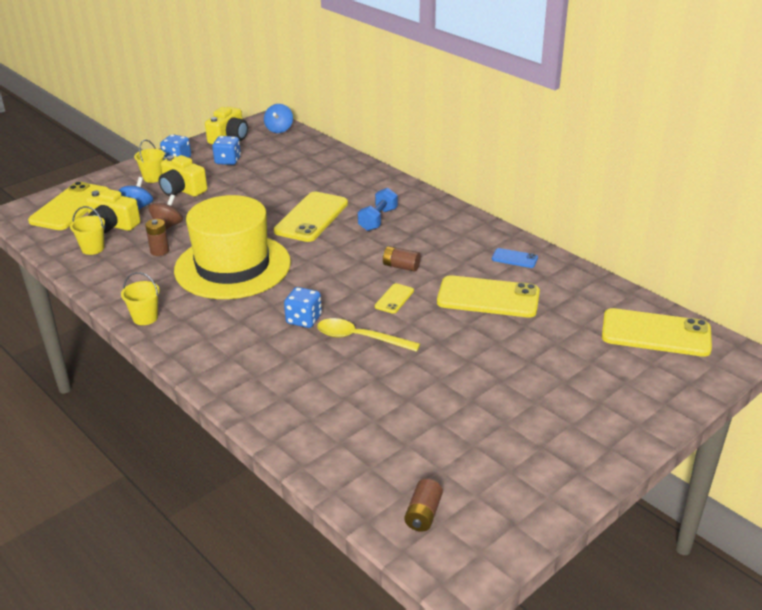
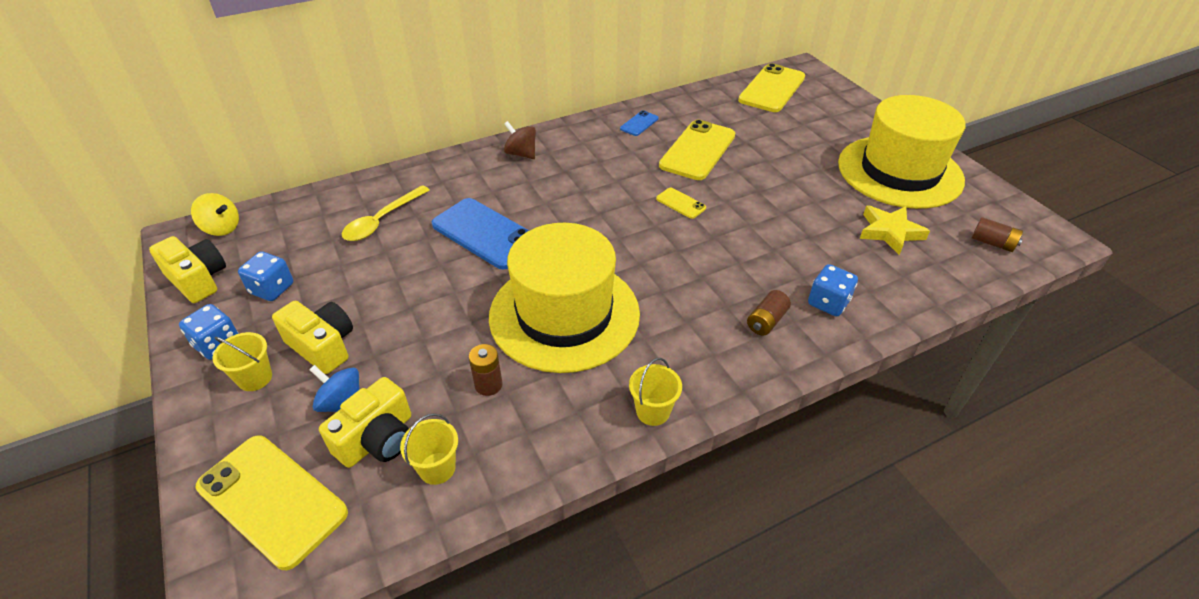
camera: 75 degrees left, 10 degrees up
(167, 226) = (423, 371): brown spinning top -> brown spinning top (521, 154)
(182, 189) = (322, 346): yellow camera -> yellow camera turned 105 degrees counterclockwise
(279, 129) = (222, 228): blue spinning top -> yellow spinning top
(304, 319) = (699, 270): blue dice -> blue dice (828, 303)
(311, 217) = (485, 233): yellow phone -> blue phone
(360, 338) = (743, 236): yellow spoon -> yellow spoon (382, 220)
(378, 219) = (521, 187): blue dumbbell -> none
(401, 266) = (623, 189): brown battery -> brown battery (766, 321)
(408, 432) = (890, 232): none -> yellow star
(533, 440) = (899, 171): none -> yellow hat

